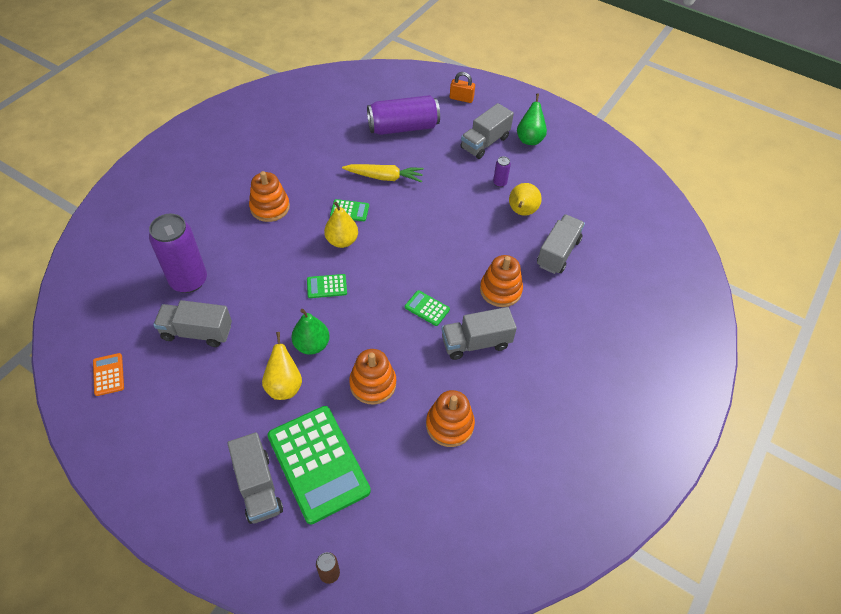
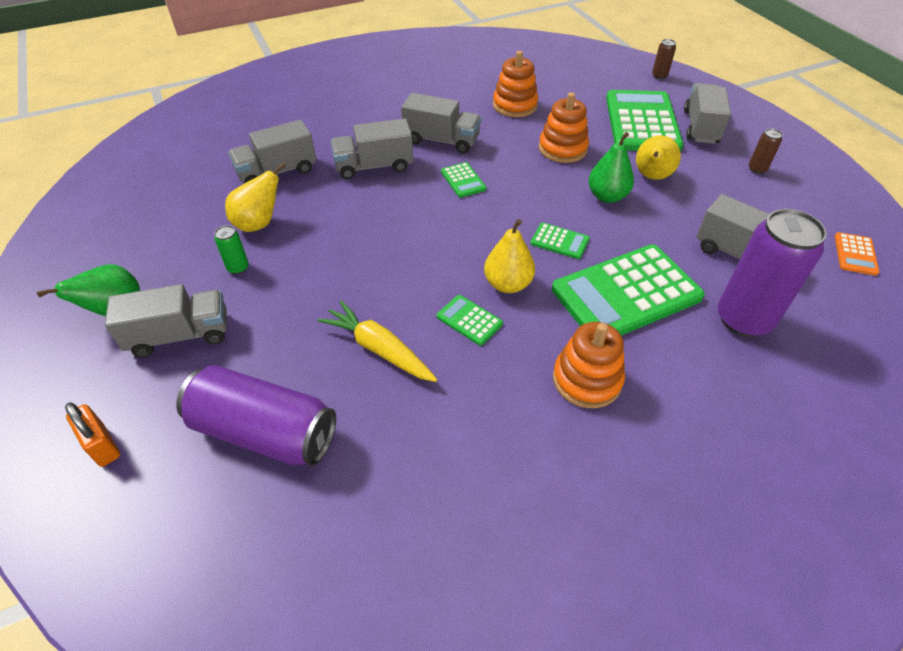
camera: 145 degrees left, 5 degrees down
(193, 444) = (757, 169): none -> brown can
(267, 266) = (626, 293): none -> green calculator
(499, 183) = (238, 268): purple can -> green can
(500, 290) = (374, 166): orange stacking toy -> grey truck

